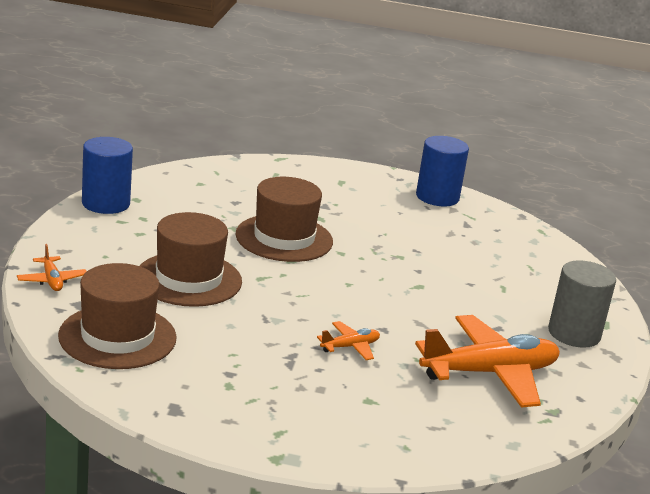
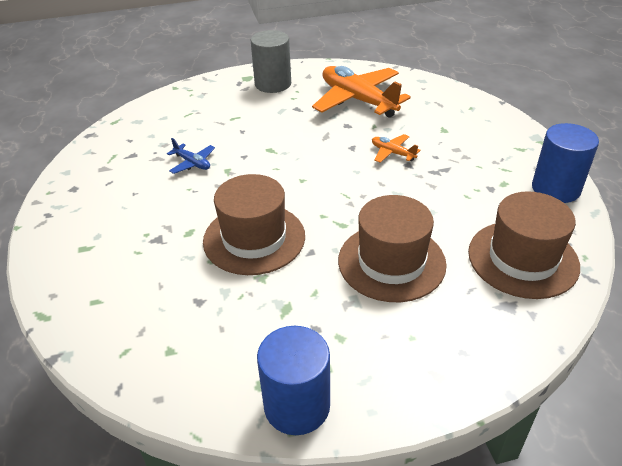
camera: 110 degrees left, 15 degrees up
(52, 280) = (498, 348): orange plane -> none
(427, 245) = (192, 163): none -> blue plane
(437, 197) = (80, 182): blue cylinder -> blue cylinder (555, 188)

